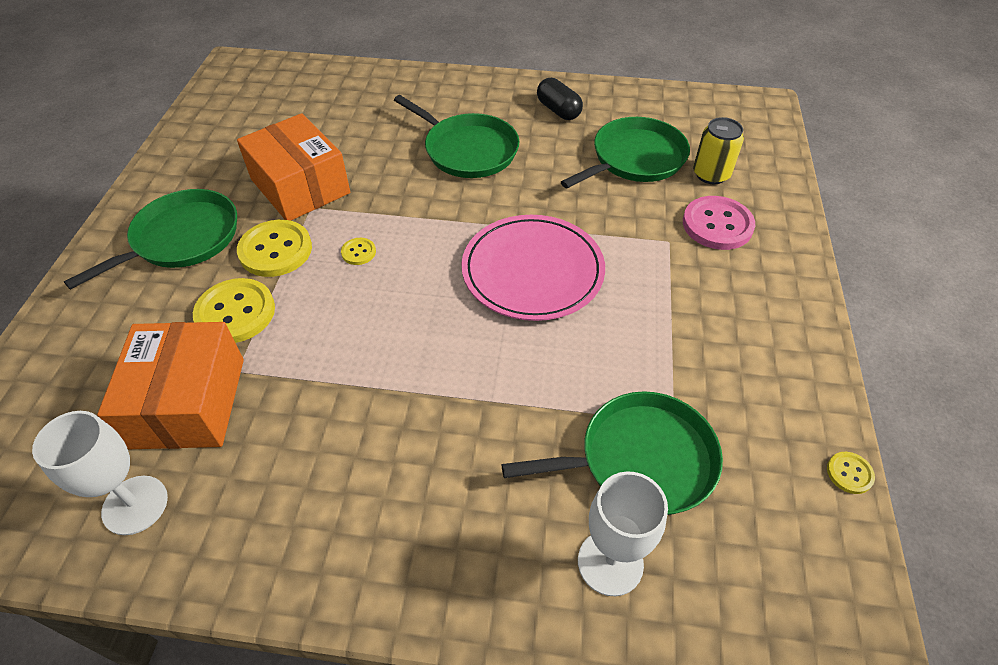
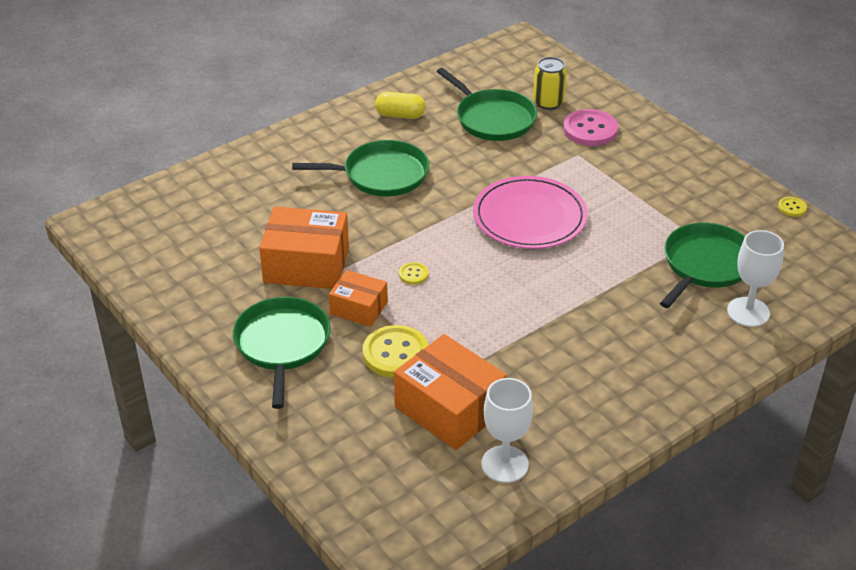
camera: 45 degrees left, 10 degrees down
(275, 250) = (359, 308): yellow button -> orange box
(558, 110) = (400, 115): black capsule -> yellow capsule
(634, 159) = (492, 118): green pan -> green pan turned 135 degrees clockwise

